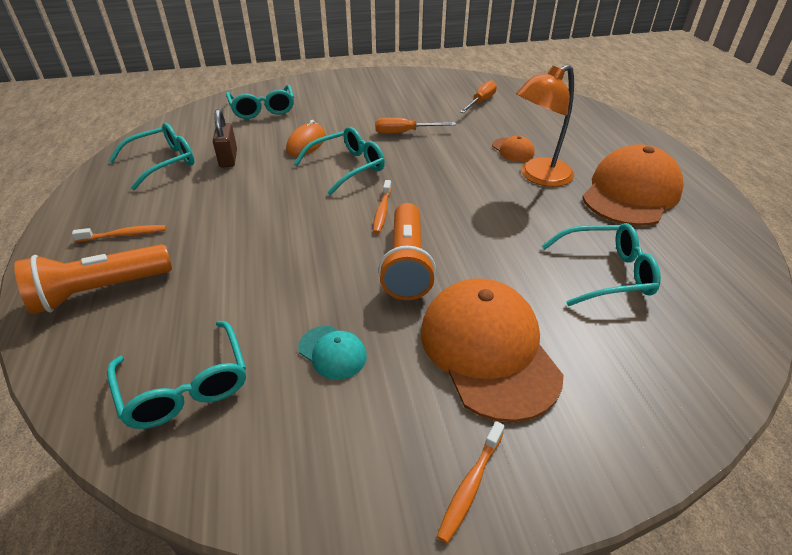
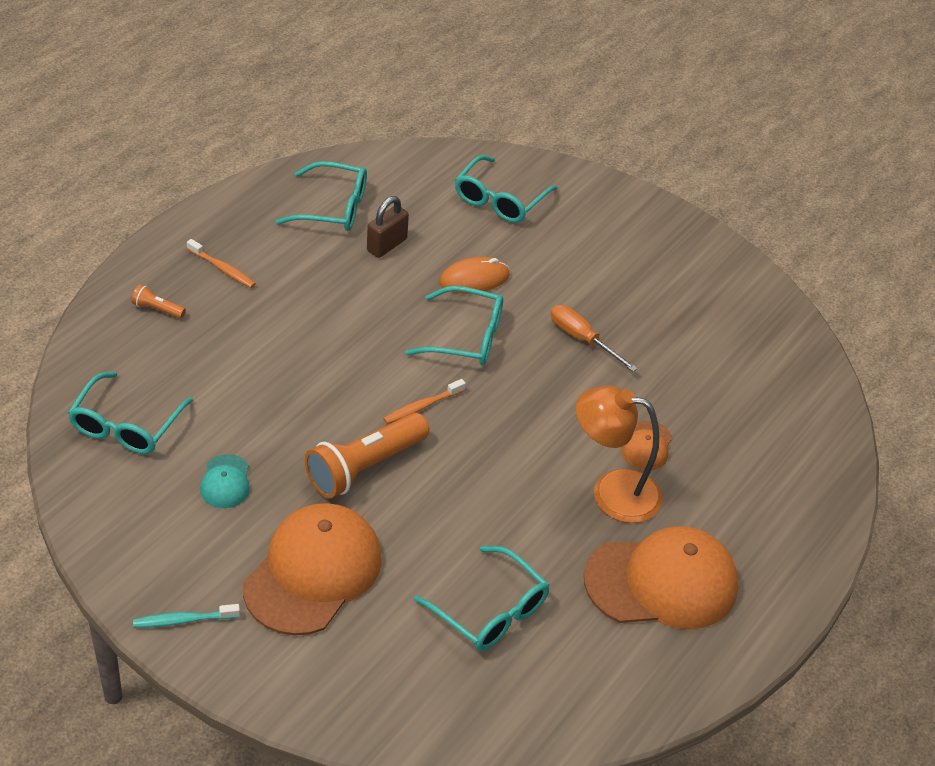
camera: 45 degrees right, 5 degrees up
(100, 291) = (157, 309): orange flashlight -> orange flashlight, size x0.44
(470, 485) = (183, 620): orange toothbrush -> turquoise toothbrush
(481, 102) = (733, 363): orange screwdriver -> none

